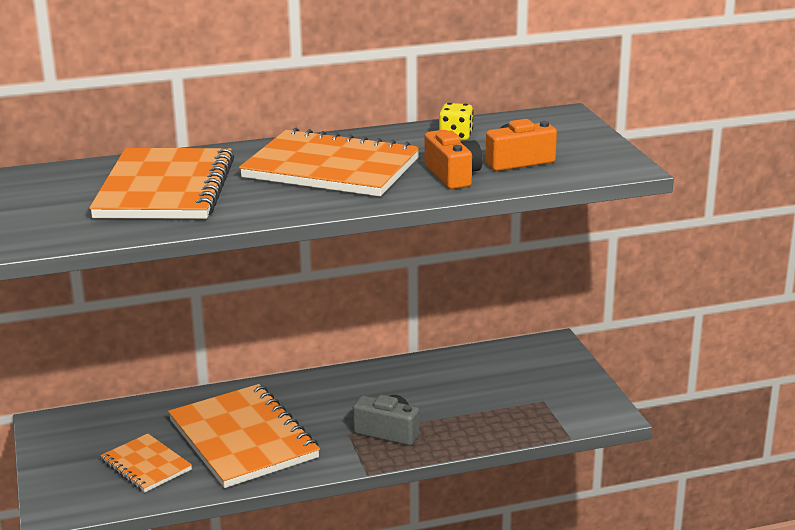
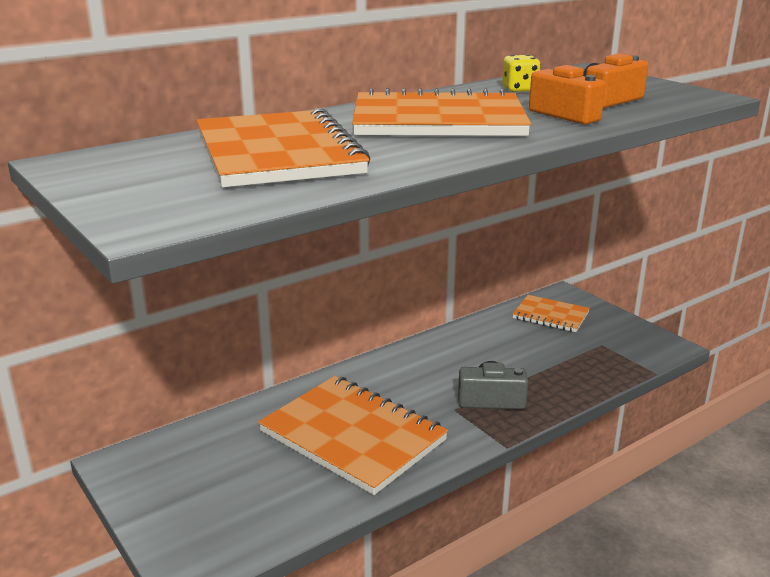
camera: 20 degrees left, 0 degrees up
(146, 465) = (266, 488): orange notebook -> orange notebook (550, 315)

